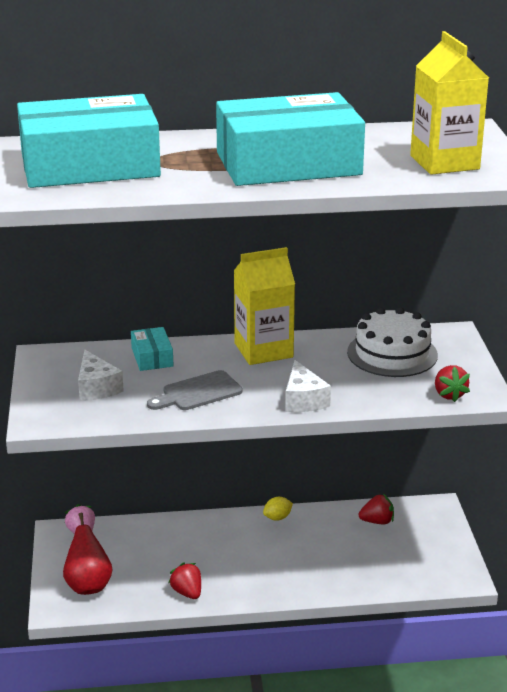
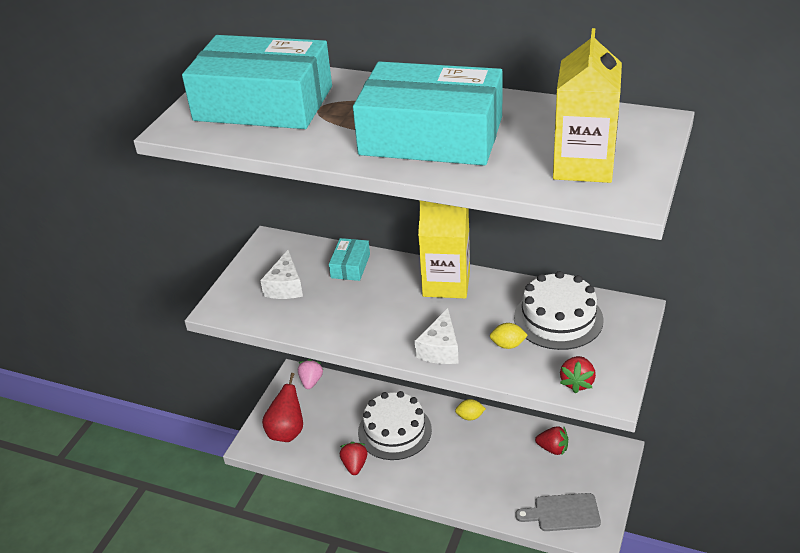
camera: 30 degrees right, 10 degrees up
(198, 392) = (359, 314): grey cutting board -> grey cutting board (563, 513)
(208, 551) = (394, 431): none -> white cake
(364, 382) = (508, 345): none -> yellow lemon

